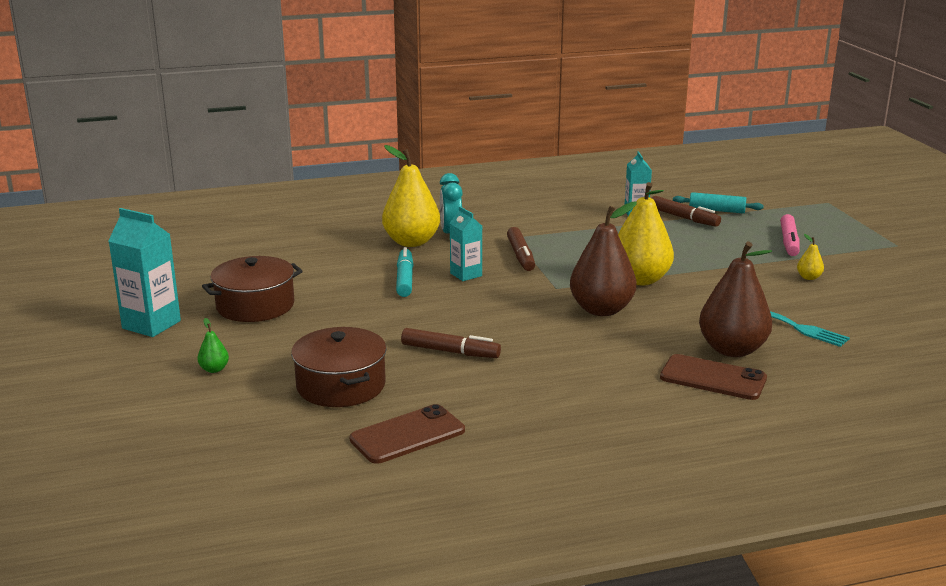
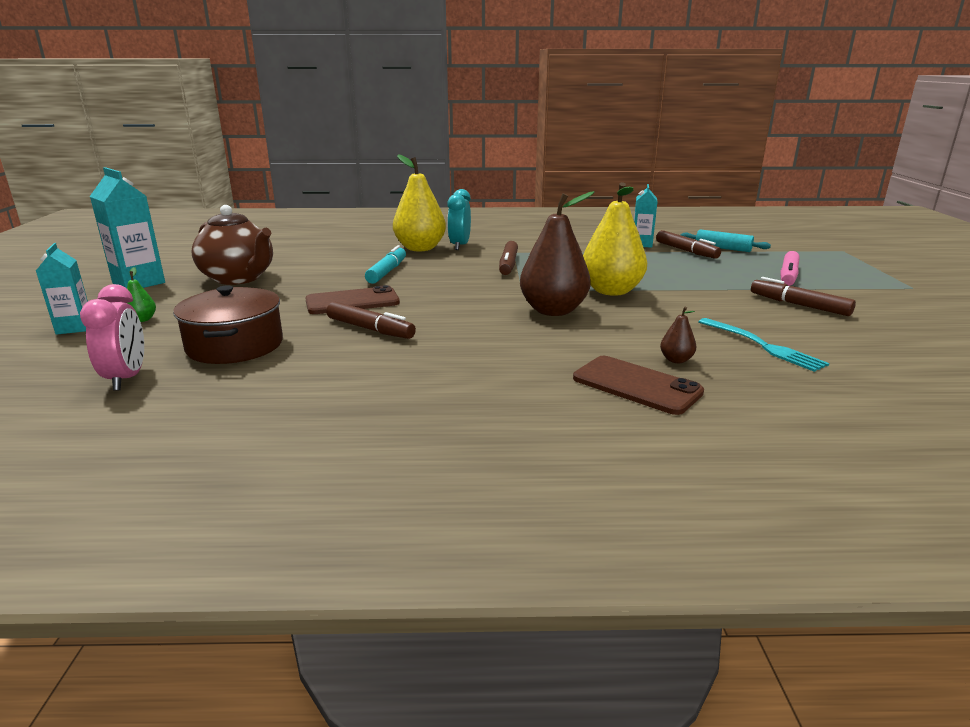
camera: 15 degrees right, 0 degrees up
(255, 306) = (239, 278): brown pot -> brown teapot
(279, 432) = (126, 378): none -> pink clock
(407, 435) = (245, 398): brown phone -> brown phone (352, 301)
(466, 274) = (445, 273): turquoise carton -> turquoise carton (75, 328)
(732, 350) = (676, 360): brown pear -> brown pear, size x0.42
(809, 277) = (799, 305): yellow pear -> brown marker

